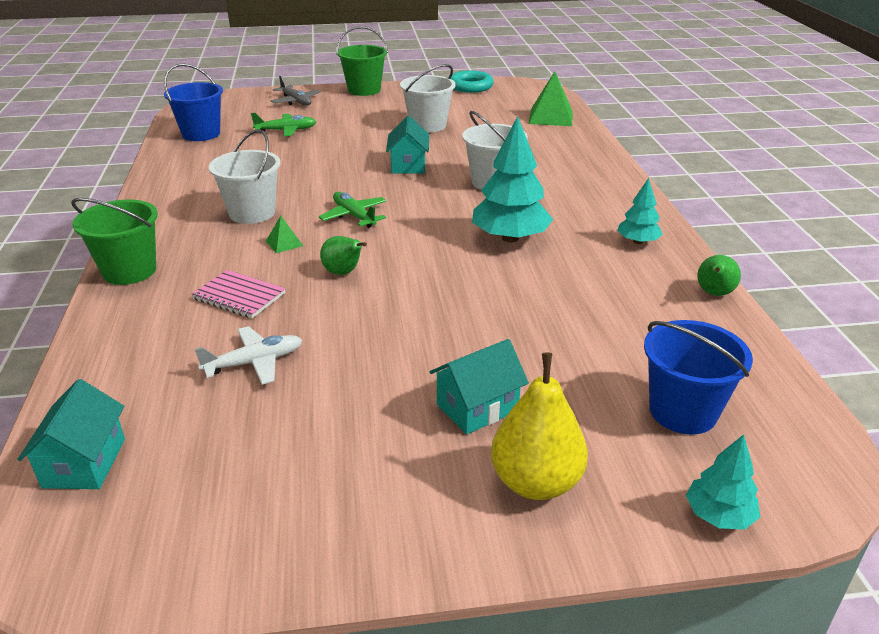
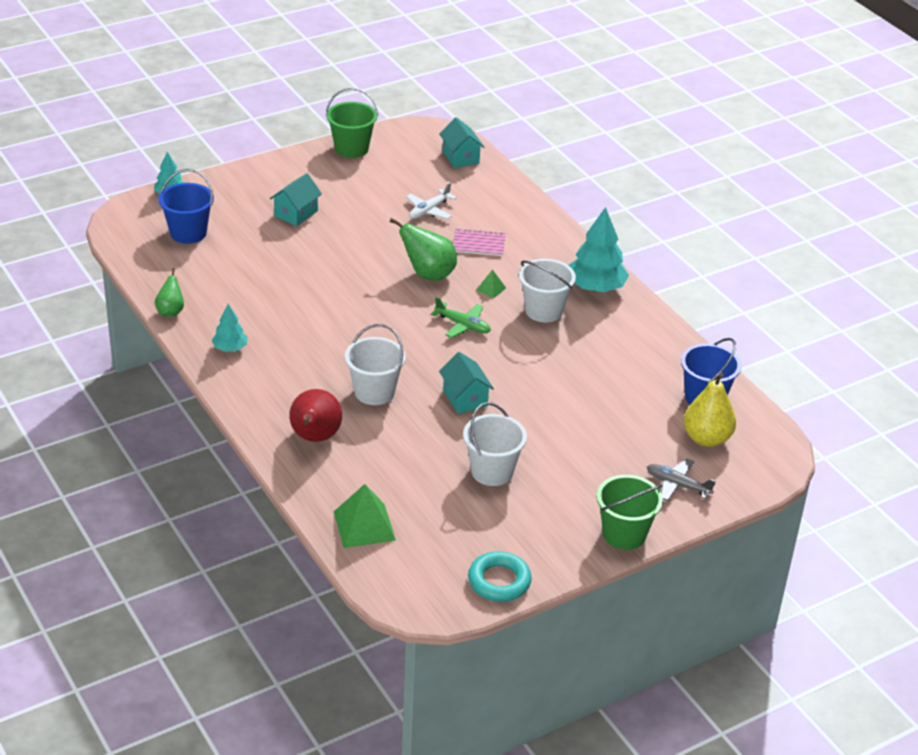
camera: 155 degrees right, 5 degrees up
(129, 271) = (568, 246): green bucket -> green bucket (351, 148)
(286, 130) = (629, 425): green plane -> none
(343, 273) = (428, 274): green pear -> green pear, size x1.67
(510, 238) = (329, 330): turquoise tree -> turquoise tree (596, 287)
(536, 482) = (254, 190): yellow pear -> yellow pear (706, 438)
(568, 163) = (314, 438): none -> red pear

